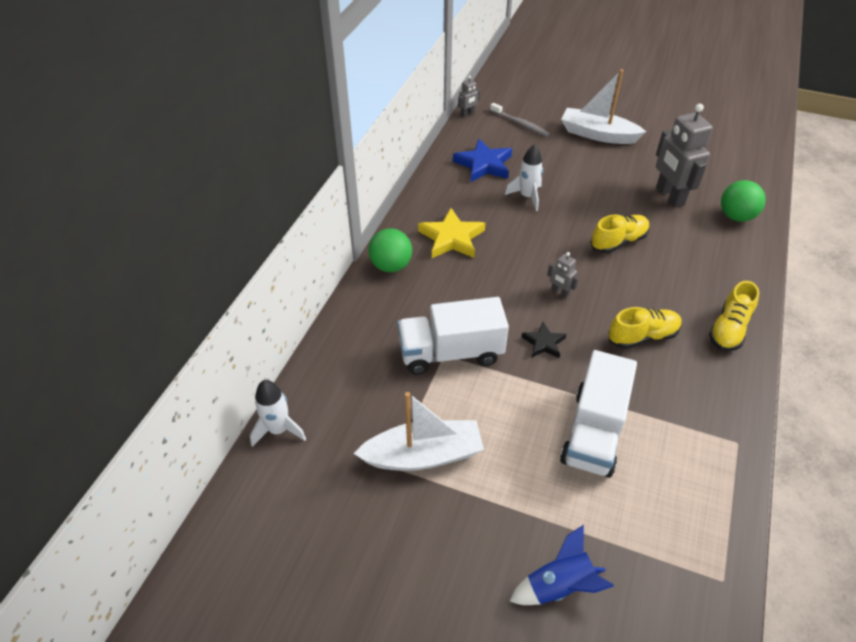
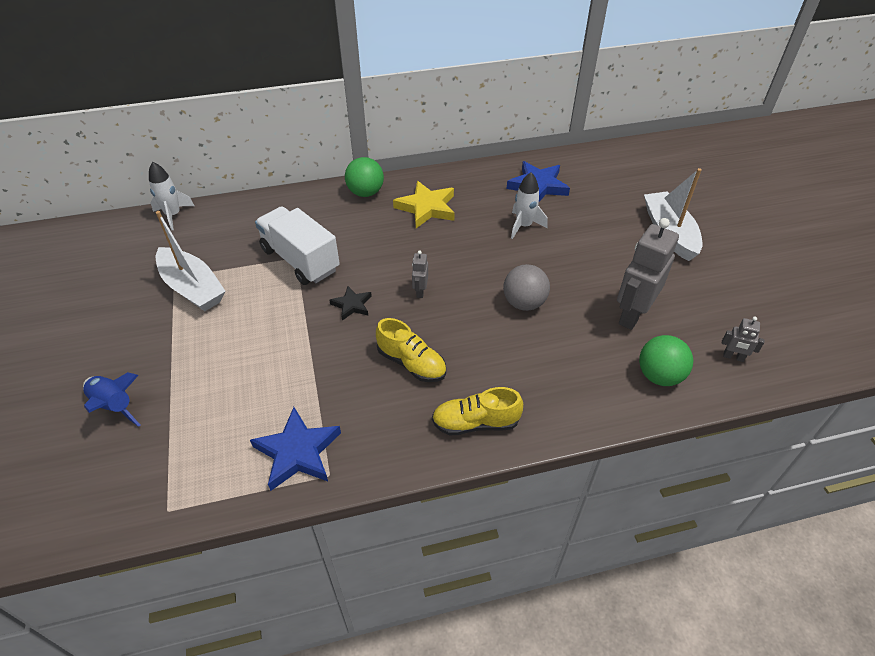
camera: 55 degrees right, 0 degrees up
(467, 114) = (595, 150): grey robot -> grey robot (733, 357)
(520, 124) = (621, 182): grey toothbrush -> none
(593, 432) = (275, 371): white truck -> none
(618, 242) = (524, 303): yellow shoe -> grey ball
(701, 454) = (297, 452): none -> blue star

